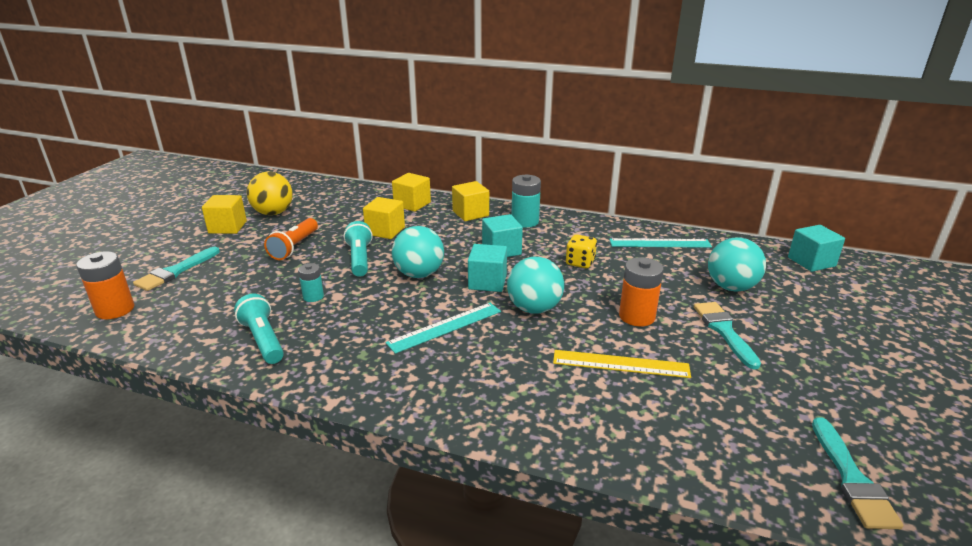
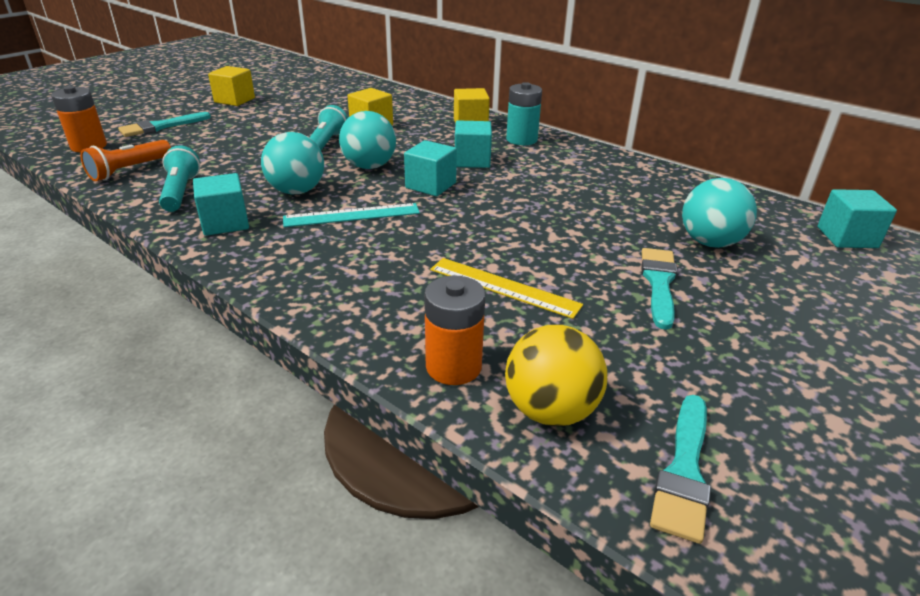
camera: 20 degrees right, 5 degrees up
(273, 213) = (284, 95): yellow ball -> yellow ball (550, 410)
(294, 247) = (276, 124): orange flashlight -> orange flashlight (129, 170)
(313, 296) = (255, 167): turquoise battery -> none
(337, 362) = (225, 223): none -> turquoise cube
(412, 204) = (419, 107): yellow cube -> none
(534, 308) = (457, 217): turquoise ball -> turquoise ball (297, 191)
(580, 262) = (547, 186): yellow dice -> none
(636, 316) = (565, 247): orange battery -> orange battery (453, 366)
(660, 243) = (660, 184): turquoise ruler -> none

